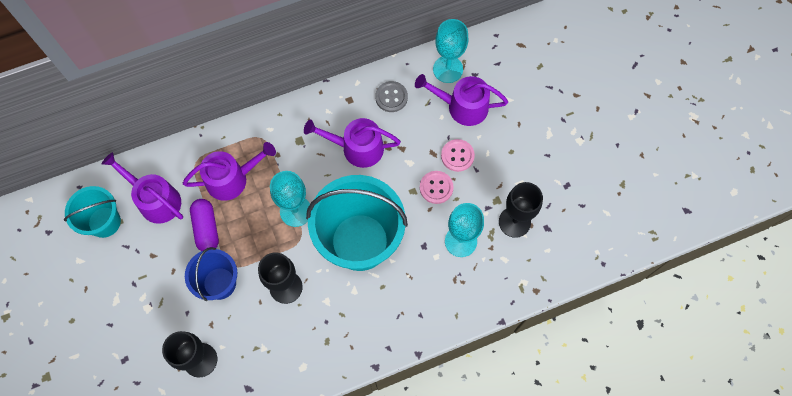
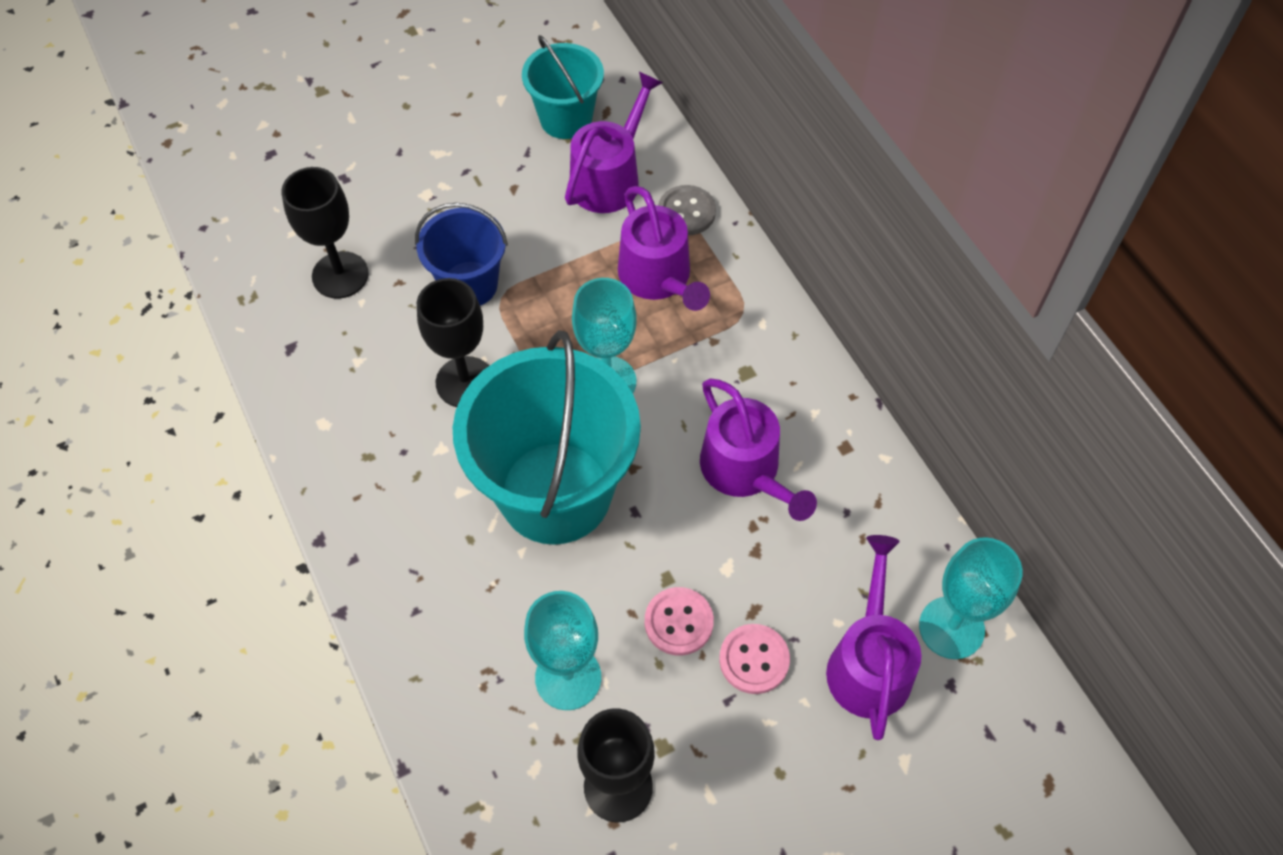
camera: 85 degrees right, 10 degrees down
(206, 228) = (565, 254): purple capsule -> none
(357, 148) = (745, 470): purple watering can -> purple watering can turned 150 degrees clockwise
(391, 97) = (864, 522): grey button -> grey button (686, 212)

